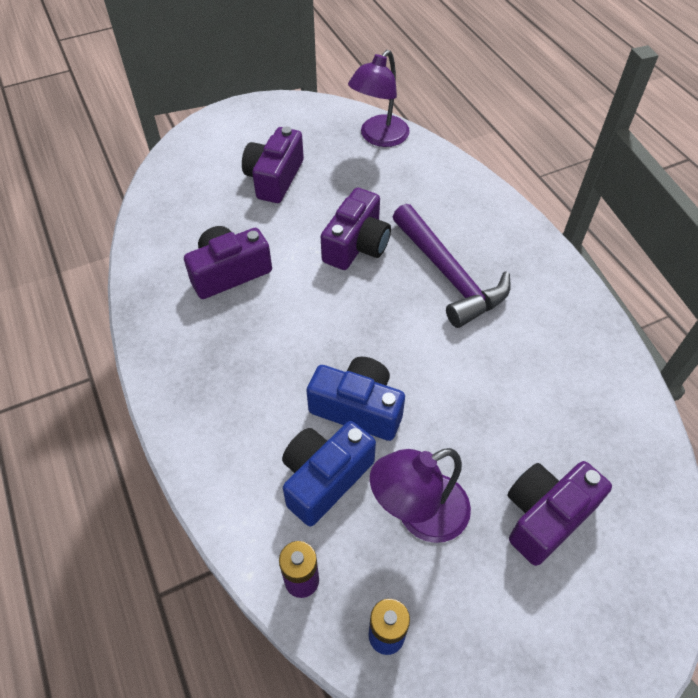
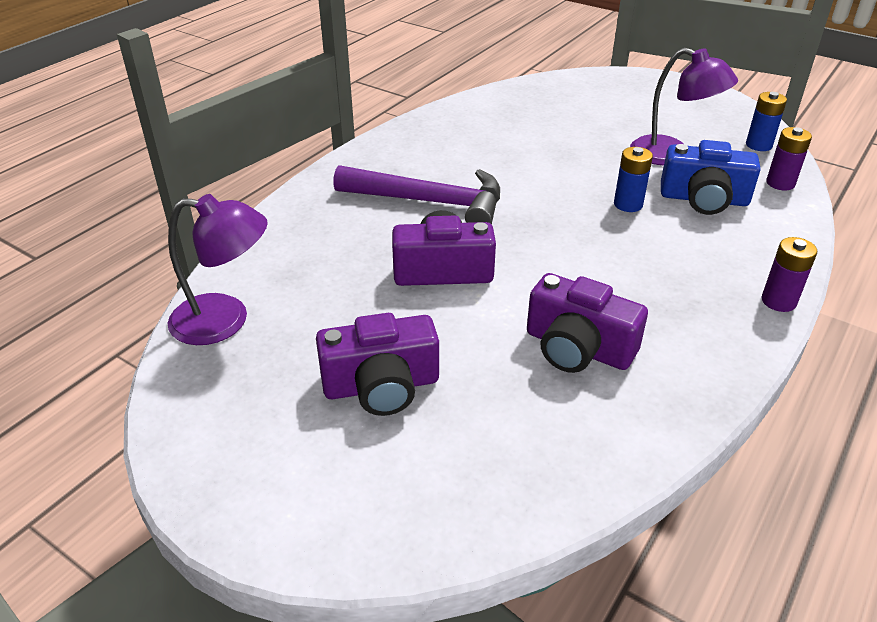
camera: 120 degrees left, 15 degrees down
(169, 418) = (778, 301): none -> purple battery
(358, 408) = (628, 204): blue camera -> blue battery
(449, 275) = (430, 202): purple hammer -> purple hammer turned 75 degrees clockwise
(546, 516) = (607, 114): purple camera -> none

